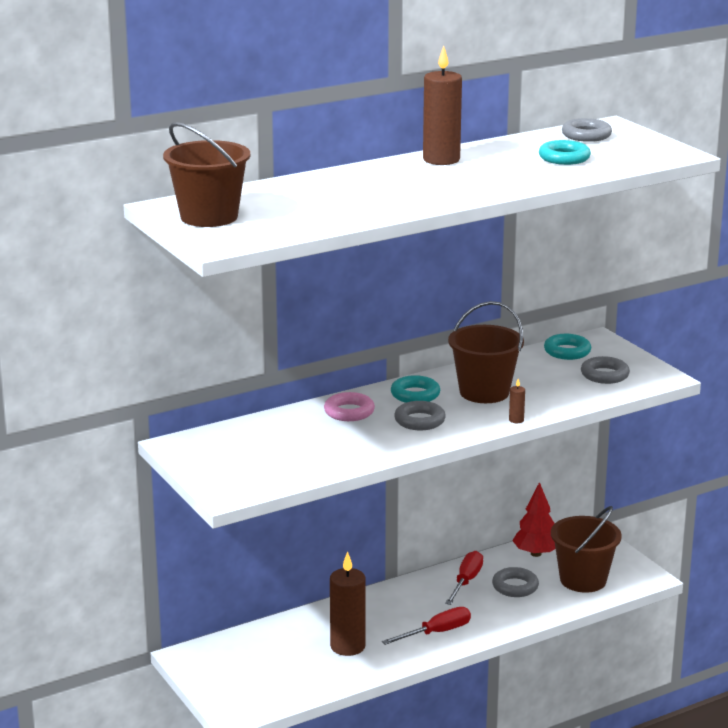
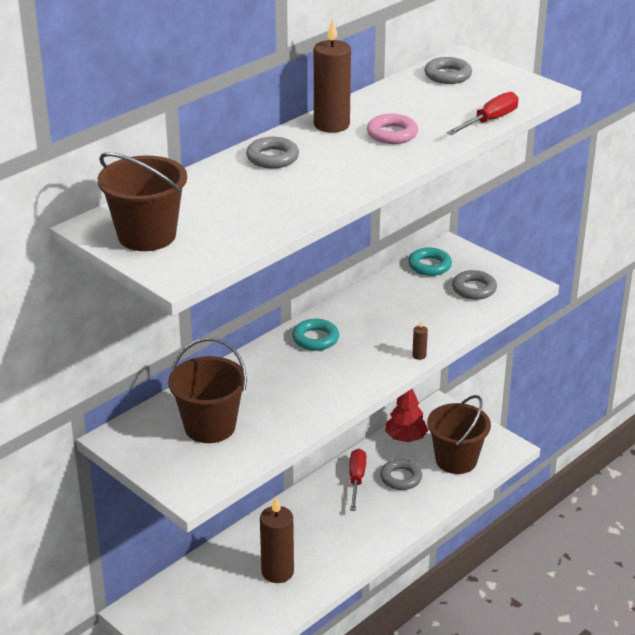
camera: 15 degrees left, 10 degrees up
(349, 412) = (263, 369): pink ring -> pink ring (392, 134)
(419, 421) = (332, 370): grey ring -> grey ring (272, 158)
(437, 633) = (351, 541): red screwdriver -> red screwdriver (490, 121)
(484, 392) = (376, 326): brown bucket -> brown bucket (210, 427)
(564, 158) = (443, 108): turquoise ring -> none

